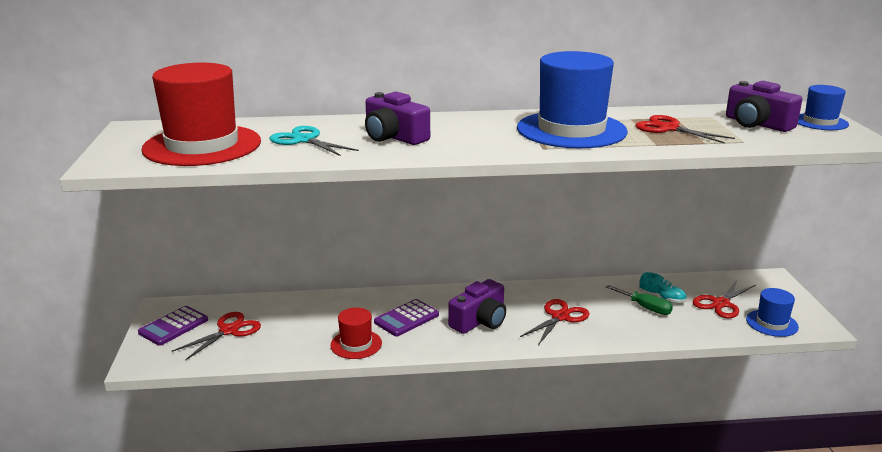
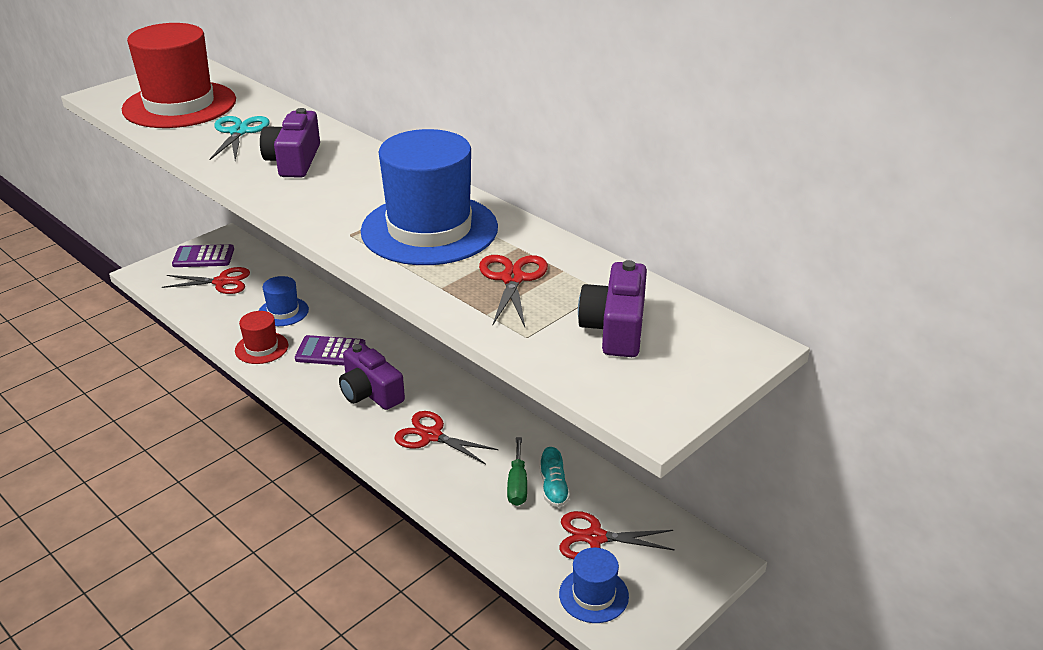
camera: 50 degrees right, 10 degrees up
(480, 321) = (370, 392): purple camera -> purple camera turned 45 degrees clockwise
(560, 317) = (431, 436): red scissors -> red scissors turned 150 degrees counterclockwise
(820, 122) = (694, 370): blue hat -> blue hat (283, 312)

